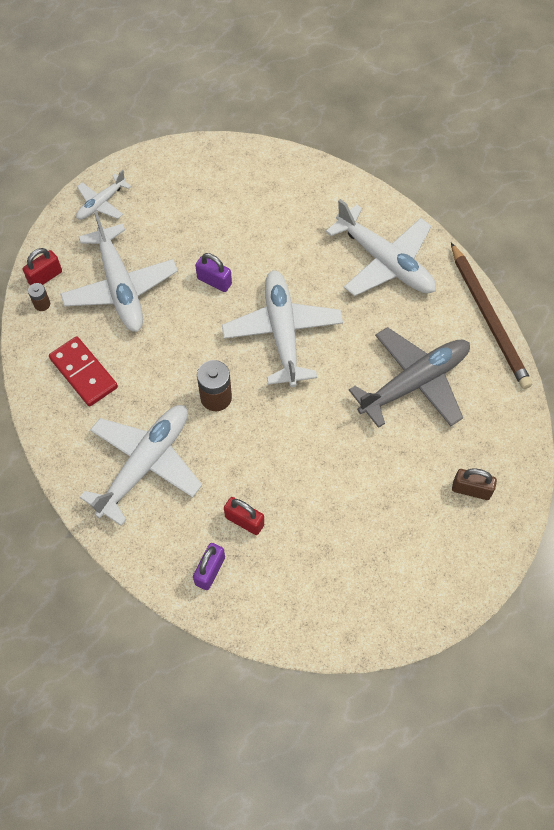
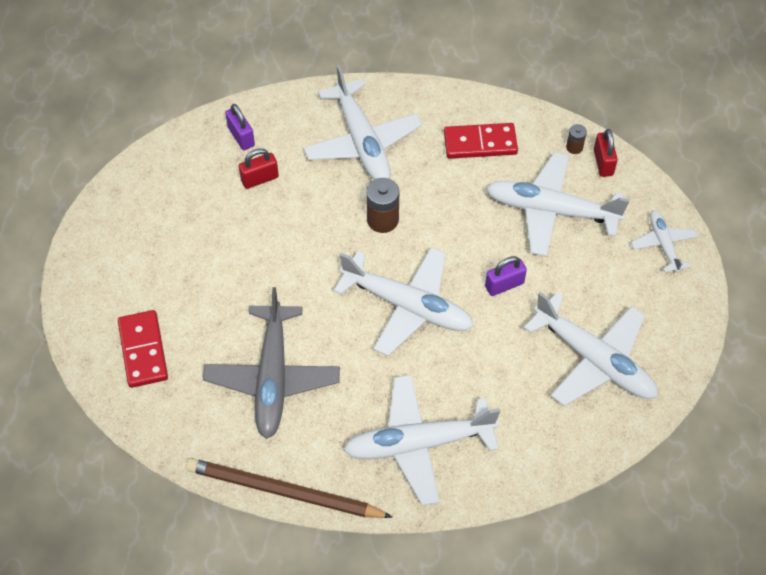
camera: 125 degrees right, 5 degrees down
(235, 198) = (593, 359): none -> white plane
(471, 490) = (143, 350): brown padlock -> red domino

